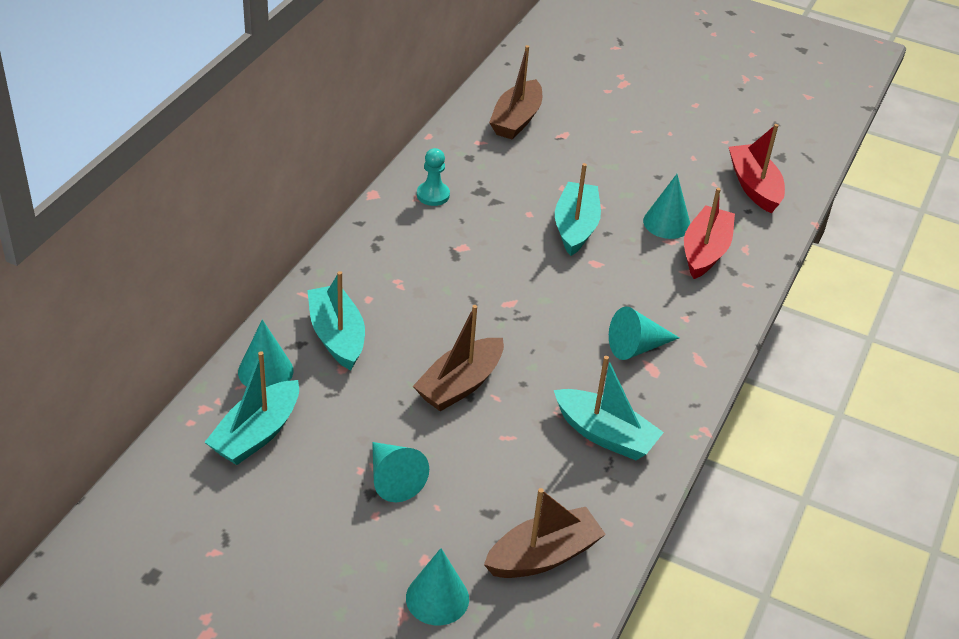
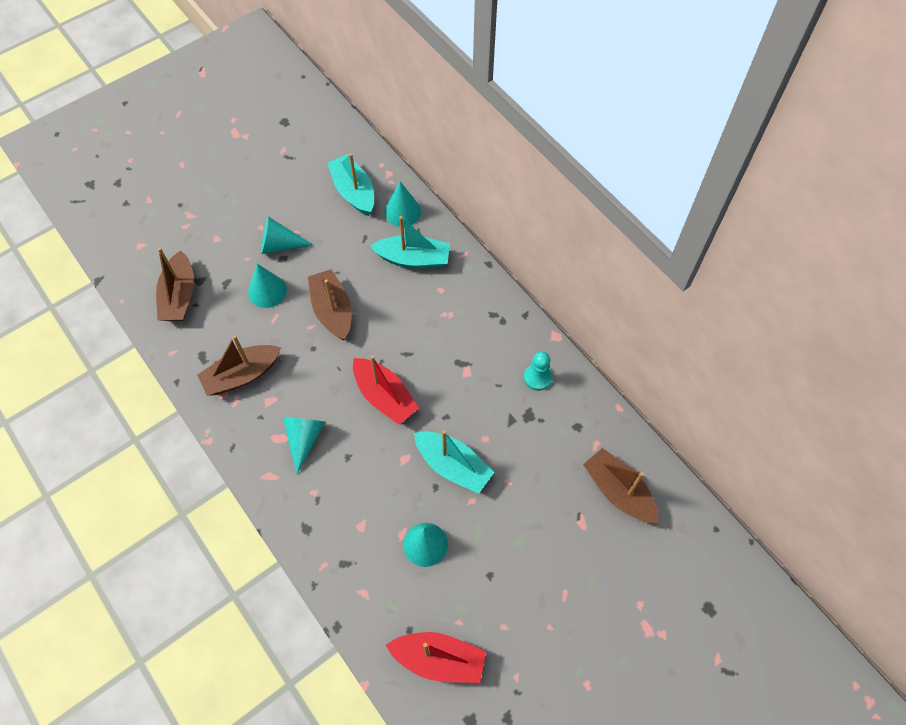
camera: 120 degrees right, 20 degrees up
(437, 598) = (188, 234): turquoise cone -> turquoise cone (267, 291)
(605, 435) = (242, 375): turquoise boat -> brown boat
(705, 251) = (376, 555): red boat -> red boat (384, 396)

